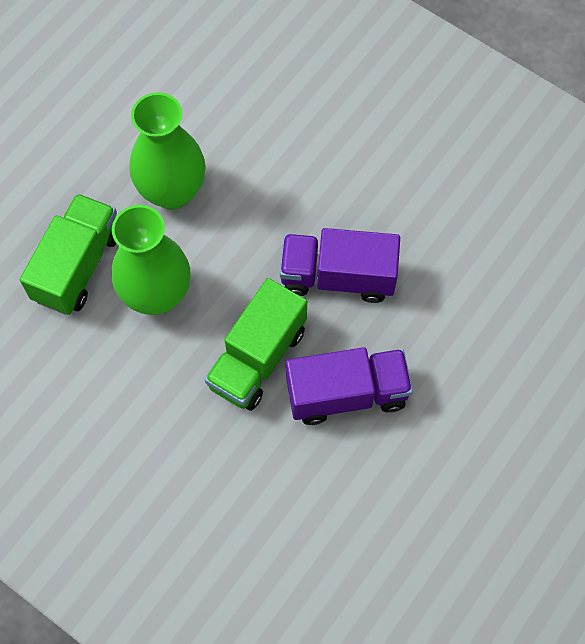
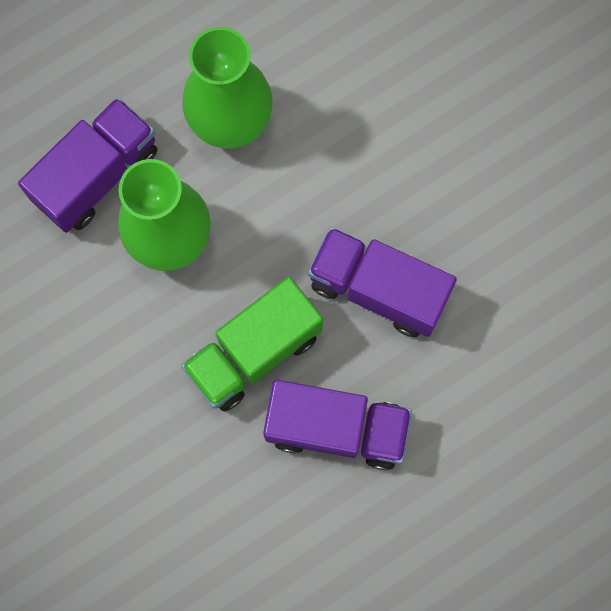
camera: 20 degrees right, 10 degrees up
(78, 266) = (97, 175): green truck -> purple truck

